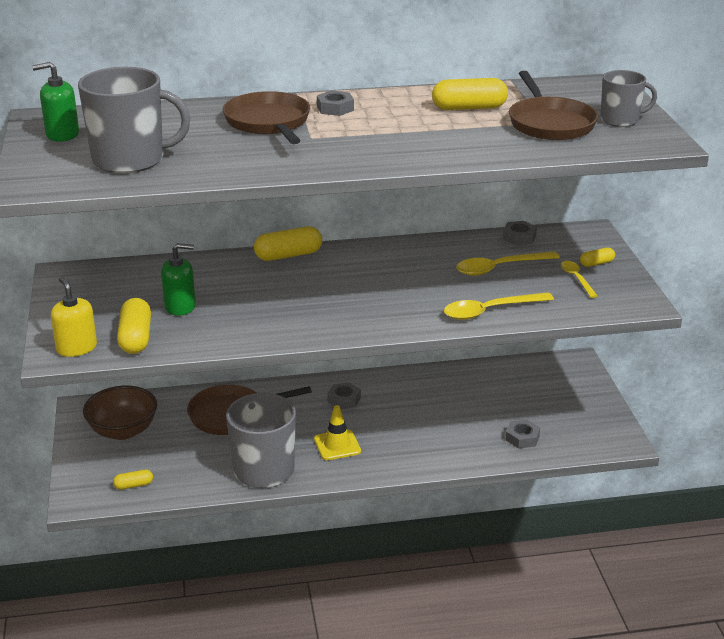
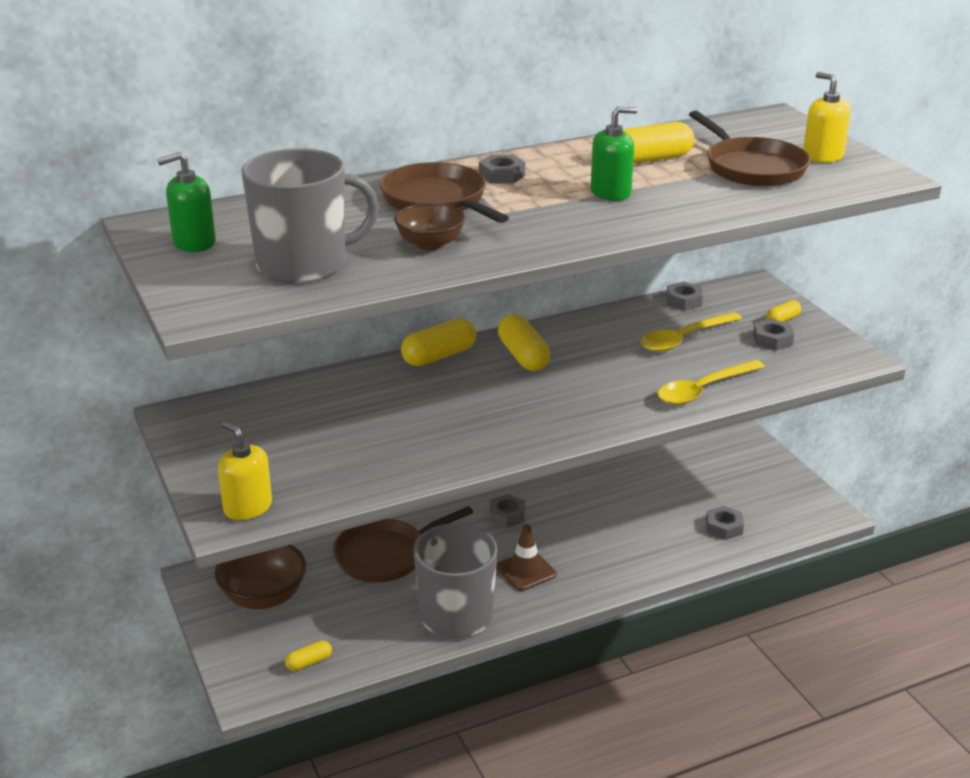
camera: 15 degrees left, 0 degrees up
(135, 338) = (314, 483): yellow capsule -> yellow capsule (523, 356)
(180, 306) = (346, 436): green soap dispenser -> green soap dispenser (611, 192)
(237, 155) = (430, 244): none -> brown bowl
(337, 445) = (525, 571): yellow traffic cone -> brown traffic cone
(576, 279) = (772, 340): yellow spoon -> grey nut
(620, 120) = (822, 156): grey mug -> yellow soap dispenser

